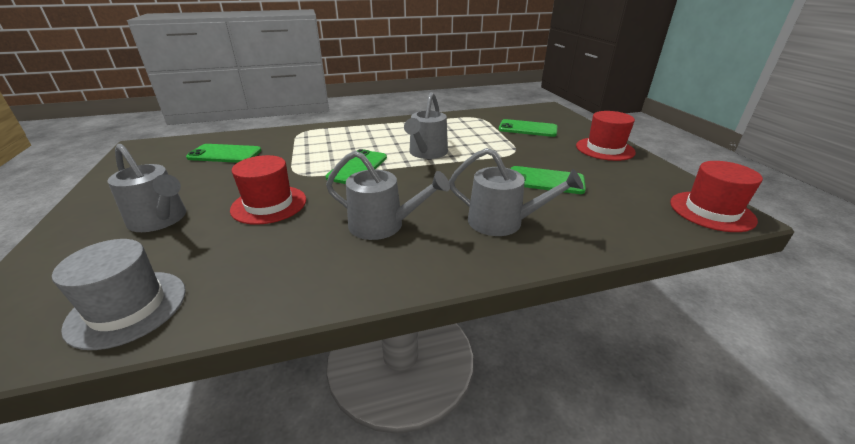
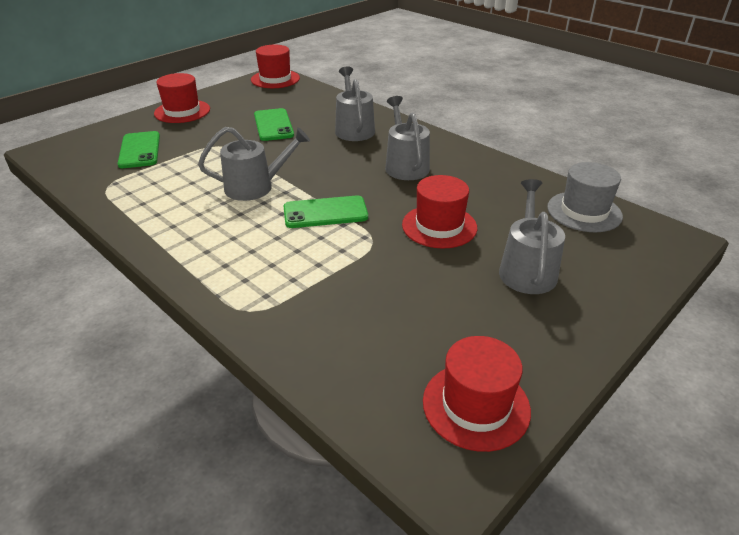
camera: 120 degrees left, 5 degrees up
(144, 161) = (476, 405): none -> red hat
(225, 154) = (382, 334): green phone -> none

